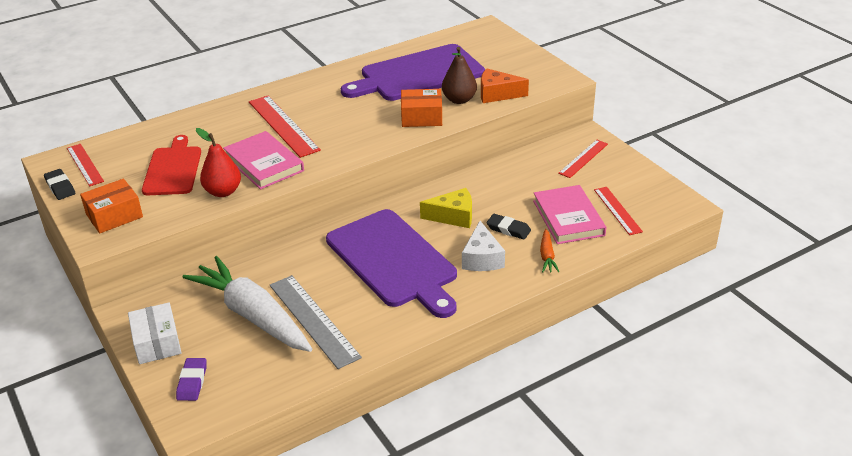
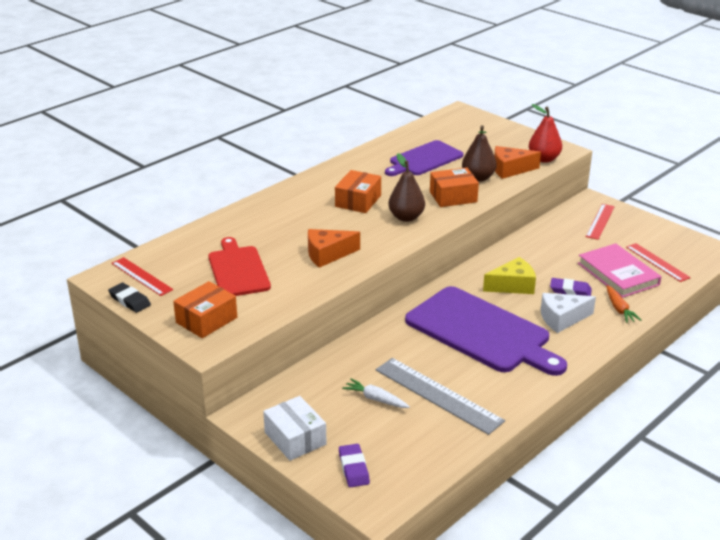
camera: 15 degrees left, 5 degrees down
(223, 192) = (303, 284): red pear -> red pear (544, 159)
(253, 315) = (376, 399): white carrot -> white carrot, size x0.40
(264, 163) = (327, 254): pink book -> orange cheese
(283, 125) = (323, 218): red ruler -> none
(327, 111) = (358, 201): none -> orange box
(362, 134) = (406, 217): none -> brown pear
(417, 74) = (424, 159): purple cutting board -> purple cutting board, size x0.62
(482, 258) = (562, 319): white cheese -> white cheese turned 90 degrees clockwise
(508, 229) = (570, 290): black eraser -> purple eraser

